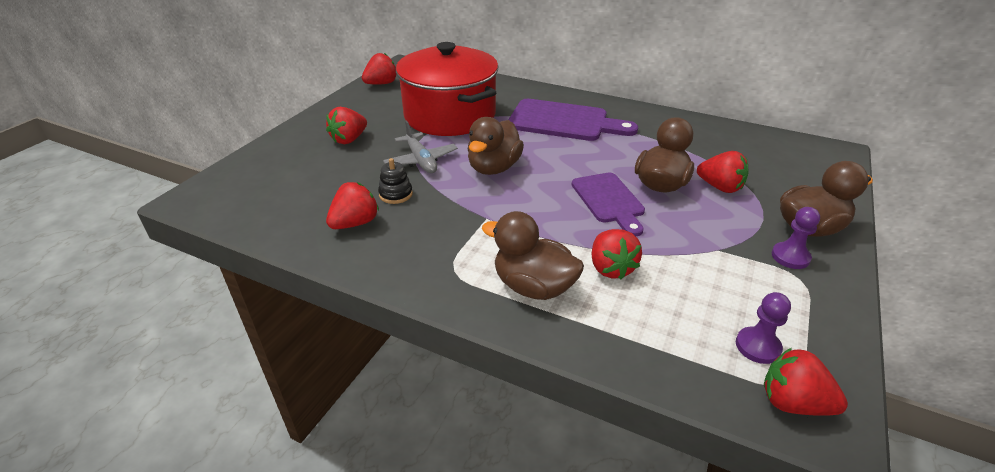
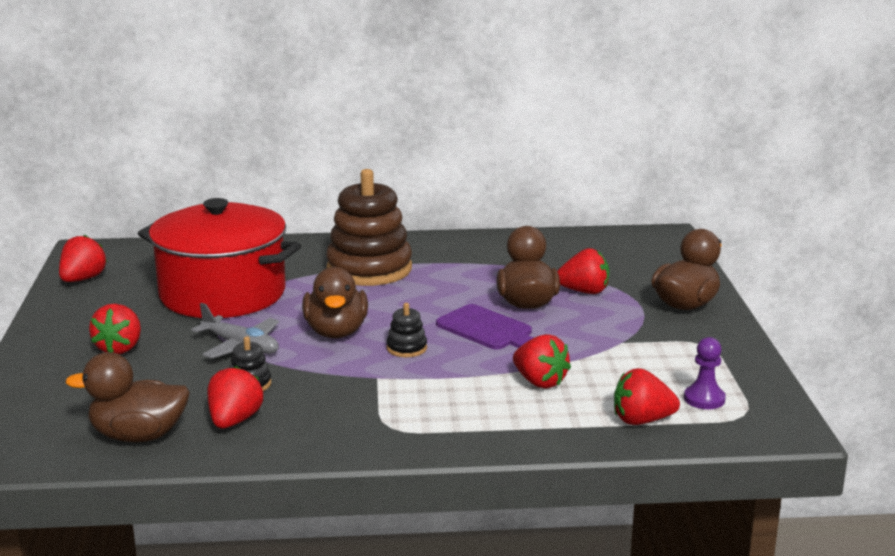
camera: 30 degrees left, 15 degrees down
(531, 198) = (406, 348): none -> black stacking toy
(533, 287) = (482, 416): brown duck -> brown duck (138, 436)
(564, 121) = (369, 269): purple cutting board -> brown stacking toy
(790, 257) = (685, 330): purple pawn -> none
(793, 403) = (753, 424): red strawberry -> red strawberry (642, 420)

